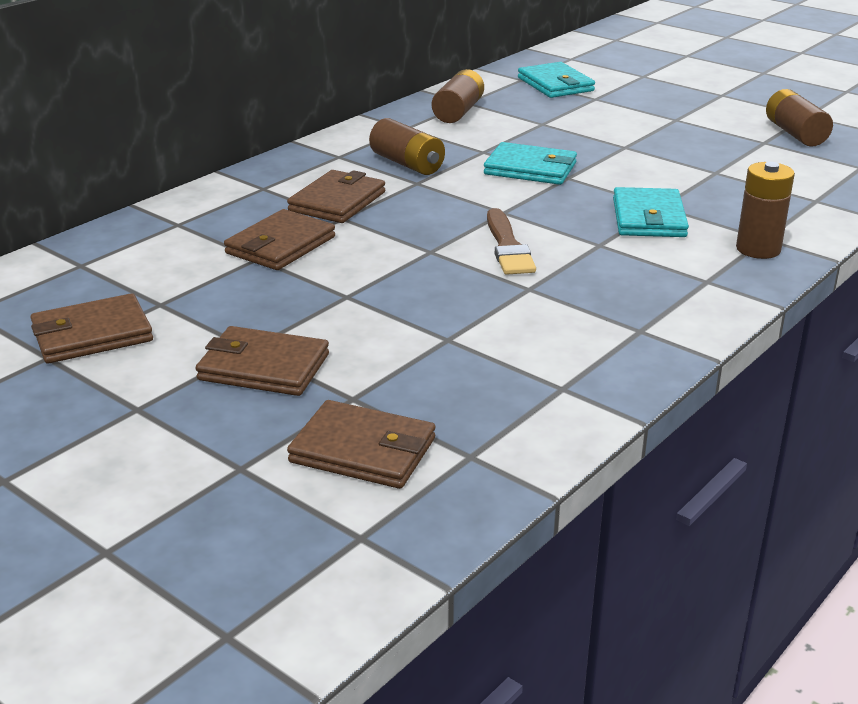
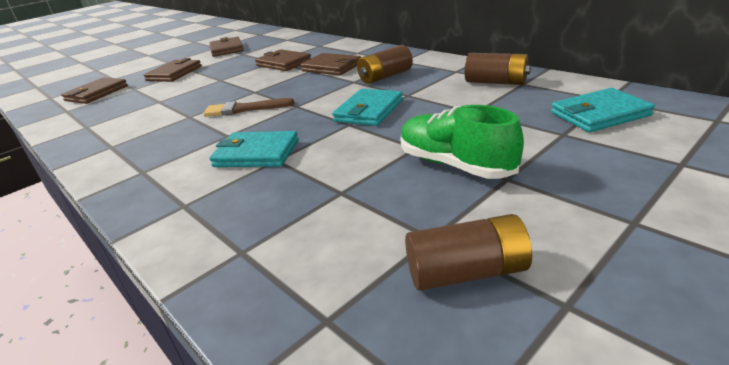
camera: 100 degrees right, 0 degrees up
(657, 133) = (455, 165): none -> green shoe
(758, 249) = (167, 199): brown battery -> none

